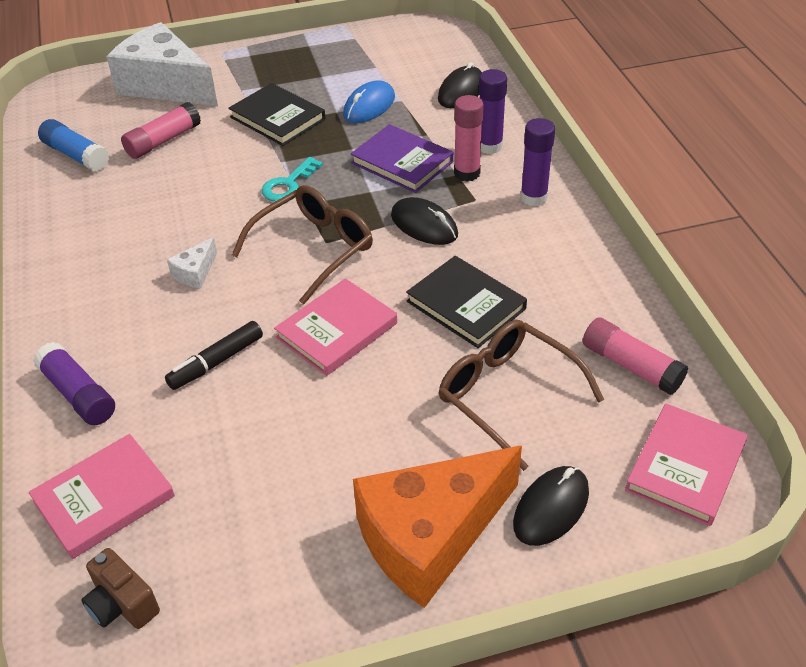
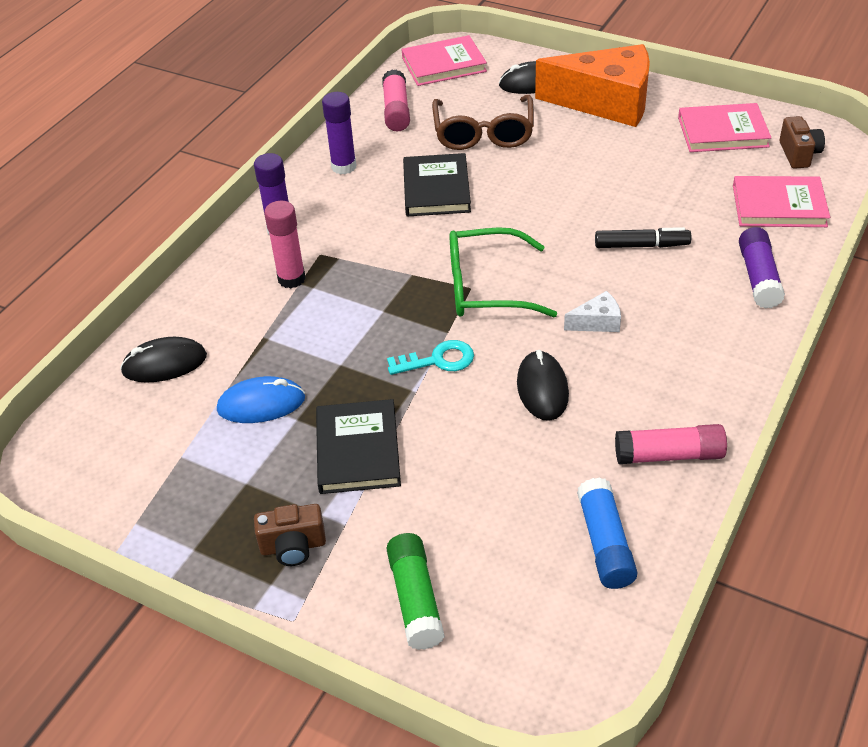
camera: 135 degrees left, 0 degrees up
(163, 141) = (497, 499): pink glue stick -> pink glue stick (669, 455)
(165, 85) = (415, 599): white cheese -> green glue stick
(257, 70) = (293, 547): none -> brown camera
(314, 249) = (486, 287): brown glasses -> green glasses
(337, 330) = (538, 220): pink book -> pink book (722, 132)
(402, 162) = (322, 321): purple book -> none
(424, 225) = (384, 256): black mouse -> black mouse (542, 389)
(490, 146) = (237, 291): purple glue stick -> purple glue stick (344, 166)

